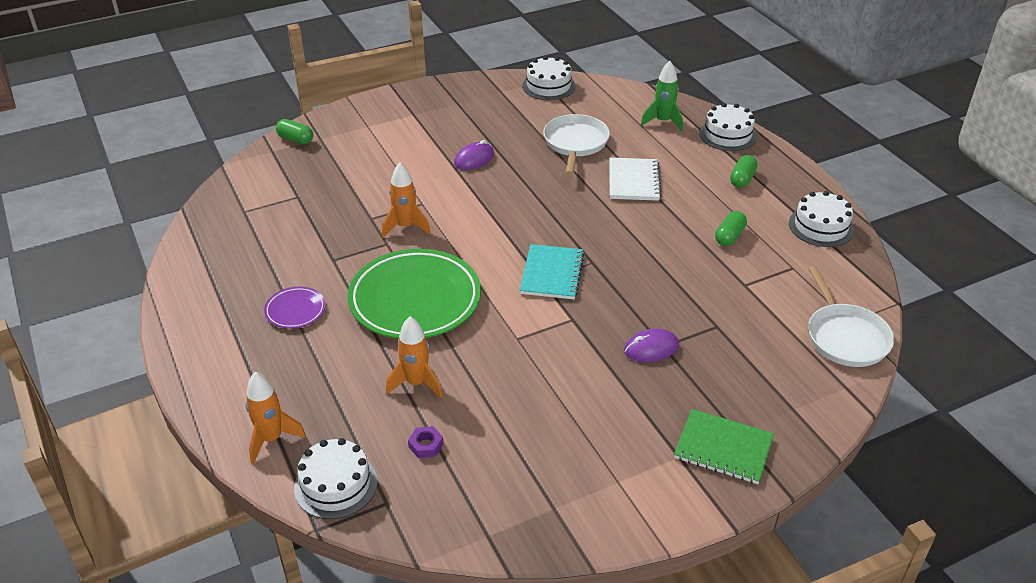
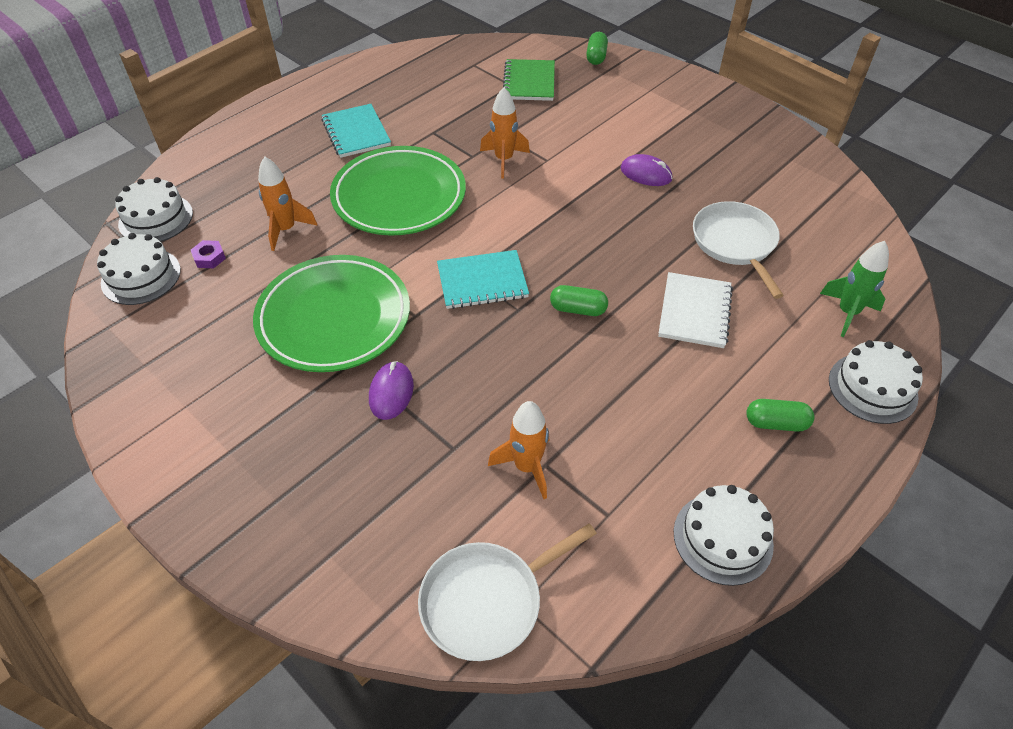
camera: 70 degrees right, 10 degrees up
(271, 439) = (200, 169): orange rocket -> orange rocket (527, 467)
(295, 310) = (356, 132): purple plate -> turquoise notebook
(548, 86) = (836, 192): white cake -> white cake (141, 276)
(553, 368) = (334, 318): none -> green plate
(575, 143) = (735, 243): white pan -> white pan turned 90 degrees counterclockwise
(633, 181) = (694, 311): white notebook -> white notebook turned 60 degrees counterclockwise
(651, 348) = (391, 392): purple mouse -> purple mouse turned 45 degrees clockwise
(723, 448) = (248, 491): green notebook -> green notebook (529, 82)
(729, 236) = (637, 430): green capsule -> green capsule (578, 309)

